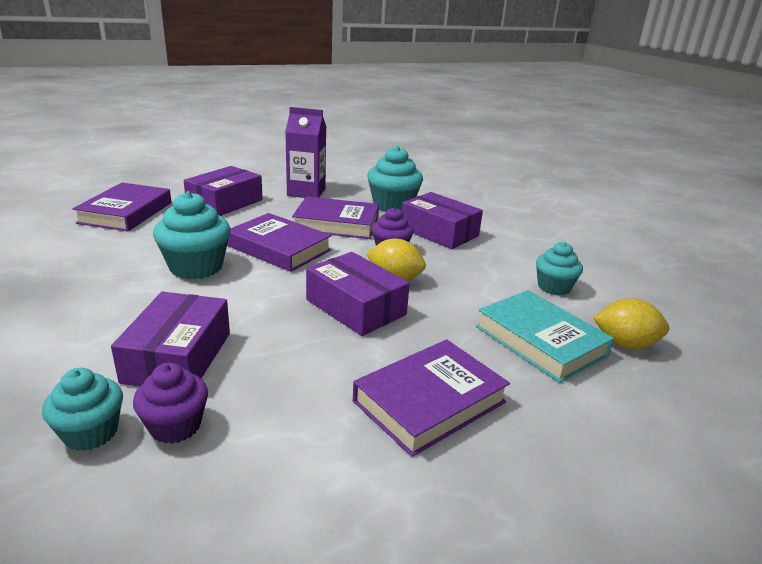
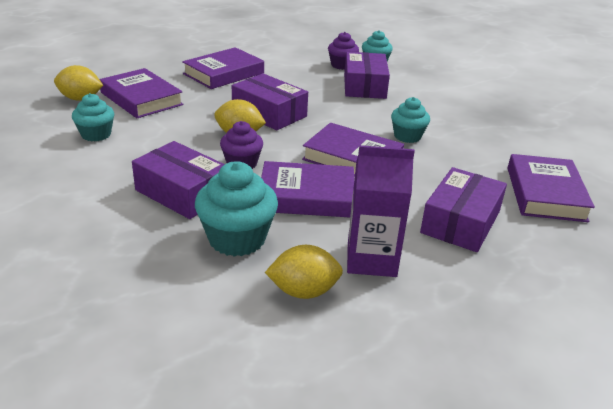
camera: 175 degrees right, 5 degrees up
(196, 267) = (407, 136): turquoise cupcake -> turquoise cupcake, size x0.64
(354, 185) = (303, 291): none -> yellow lemon
(540, 341) = (141, 98): turquoise book -> purple book

